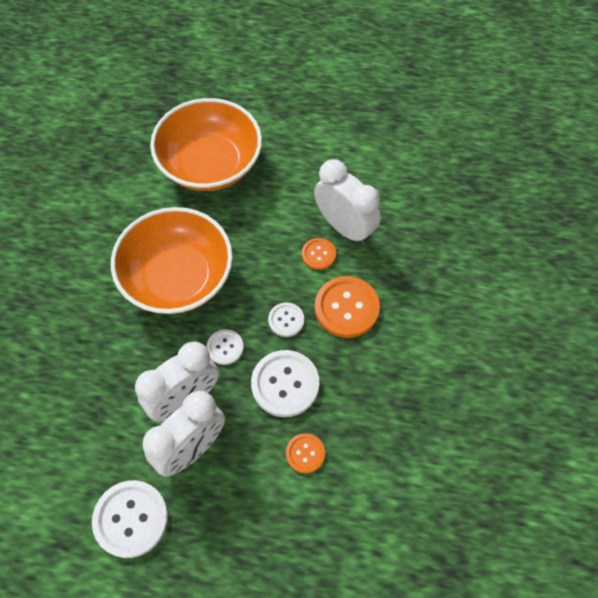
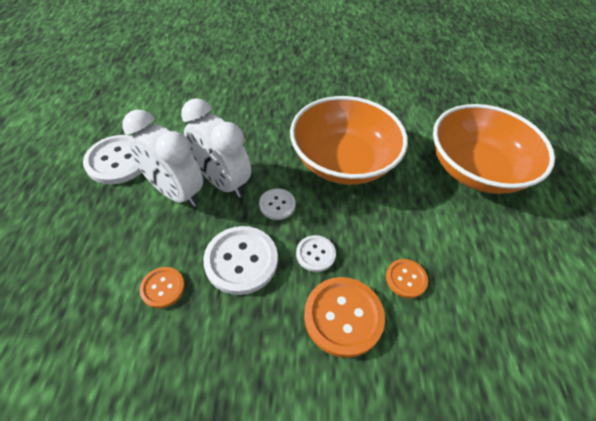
camera: 80 degrees right, 10 degrees down
(344, 227) = (454, 305): white clock -> none

